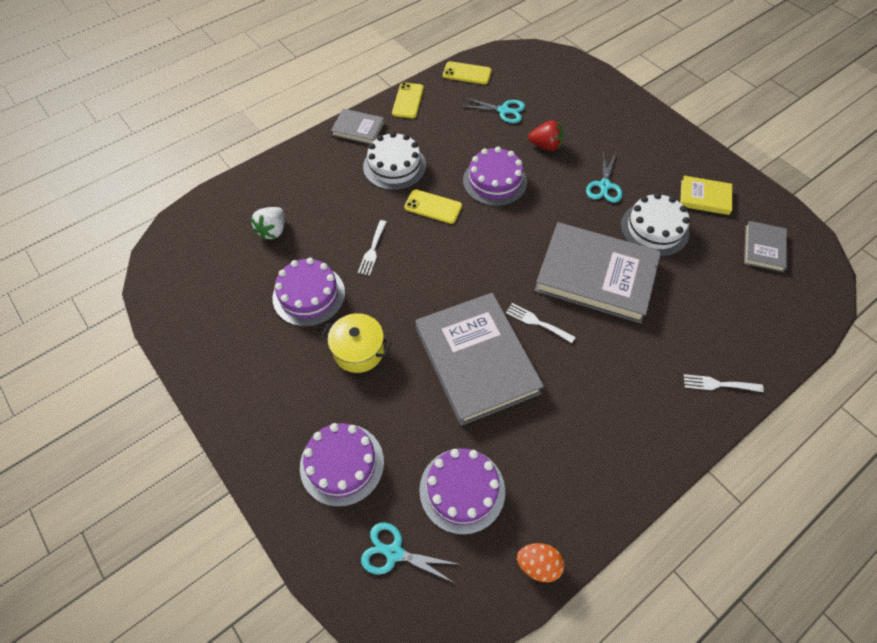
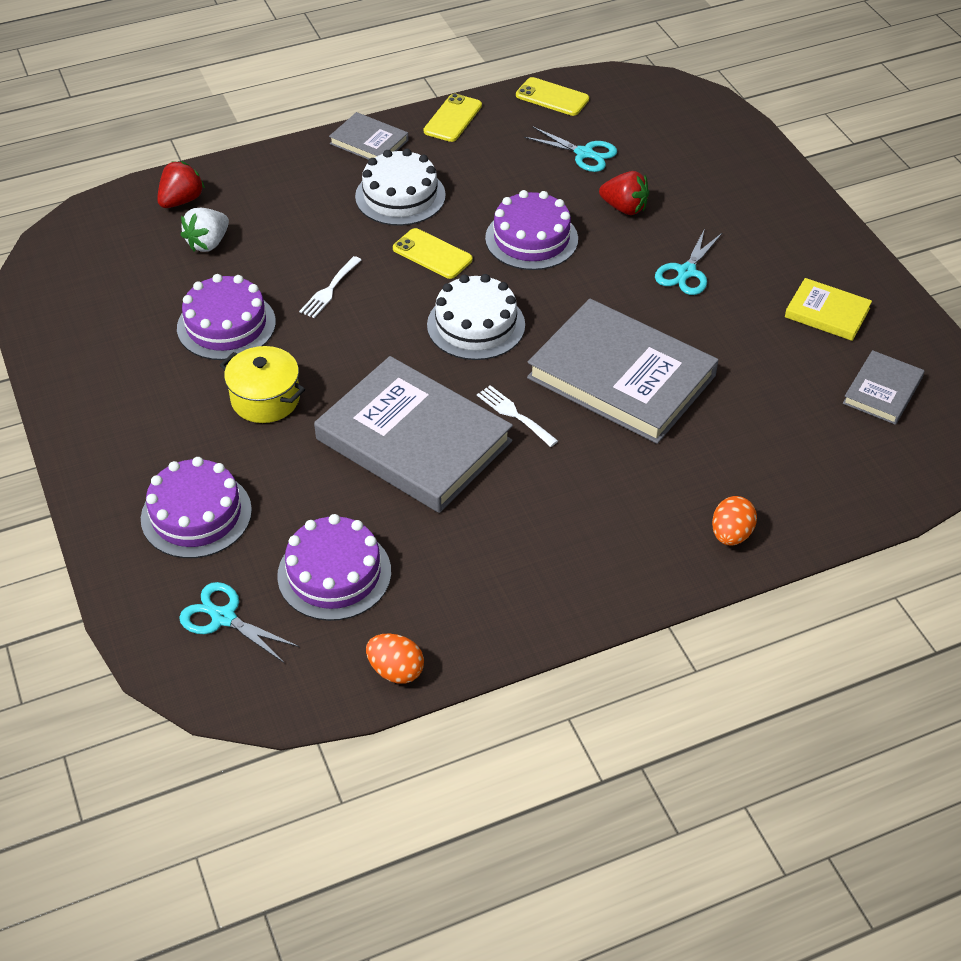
camera: 15 degrees right, 10 degrees down
(242, 200) = (181, 201): none -> red strawberry
(476, 360) = (413, 440): grey book -> grey book turned 45 degrees counterclockwise
(654, 229) = (733, 337): white cake -> white cake (476, 325)
(718, 384) = (731, 534): white fork -> orange egg

